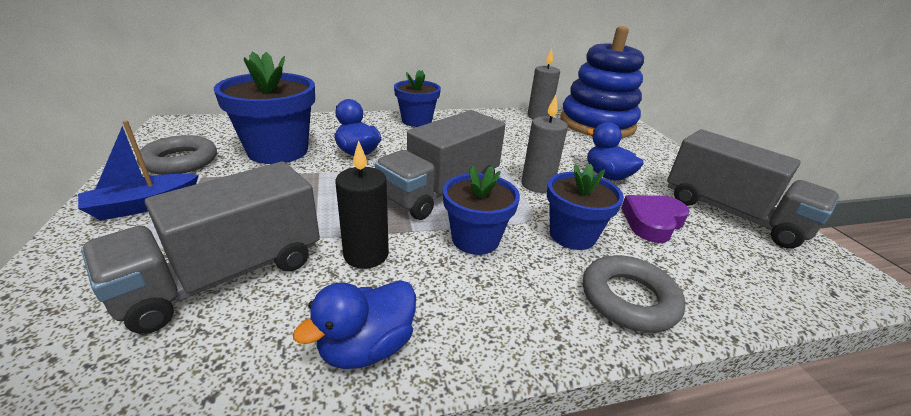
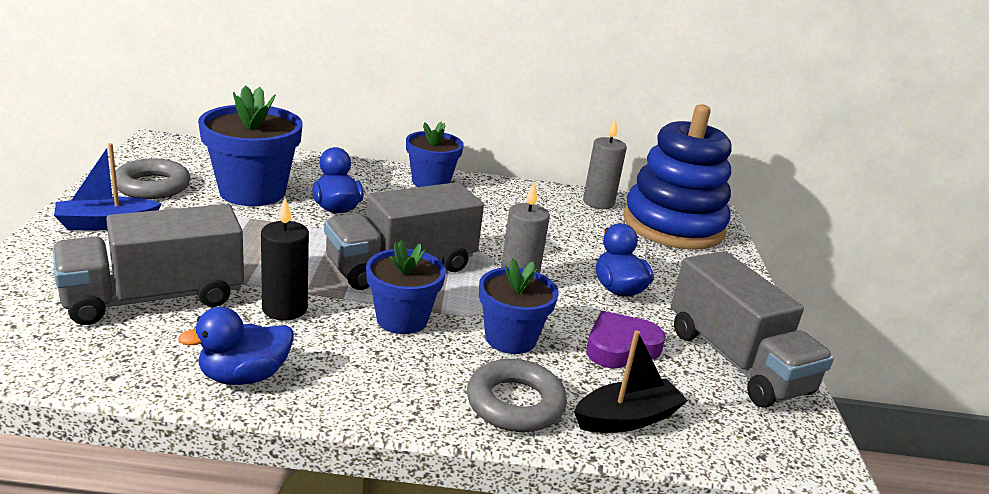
camera: 15 degrees right, 5 degrees down
(719, 287) = (627, 418): none -> black boat

